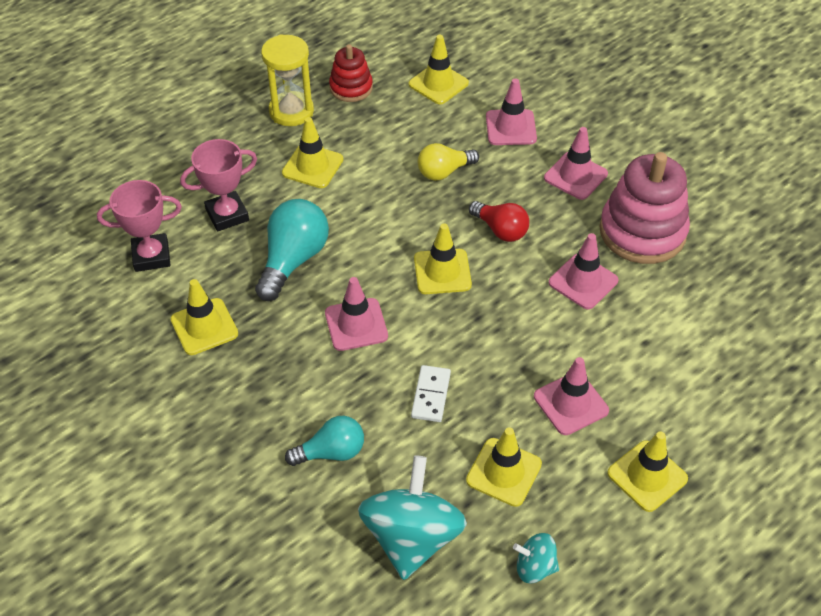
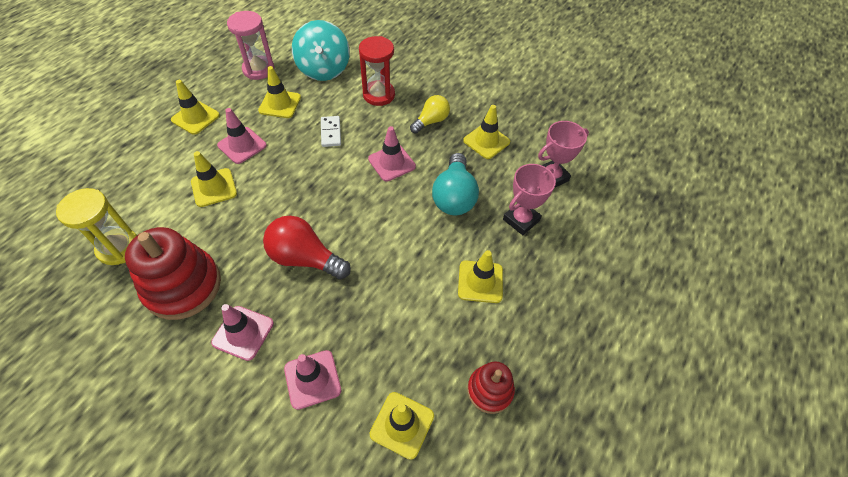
camera: 160 degrees right, 5 degrees up
(291, 111) = (530, 340): yellow hourglass -> yellow hourglass (118, 248)
(331, 452) = (379, 95): turquoise light bulb -> red hourglass
(442, 272) = (343, 212): yellow traffic cone -> yellow traffic cone (214, 187)
(444, 172) = (365, 305): yellow light bulb -> yellow light bulb (431, 121)
(500, 230) = (305, 258): red light bulb -> red light bulb, size x1.55
(534, 567) = (258, 69): turquoise spinning top -> pink hourglass
(583, 281) = (235, 229): pink traffic cone -> none
(642, 232) = (183, 286): pink stacking toy -> red stacking toy

